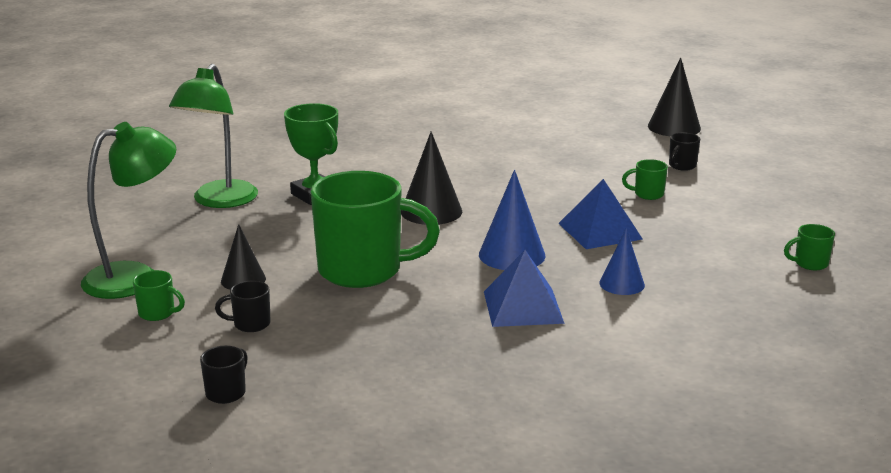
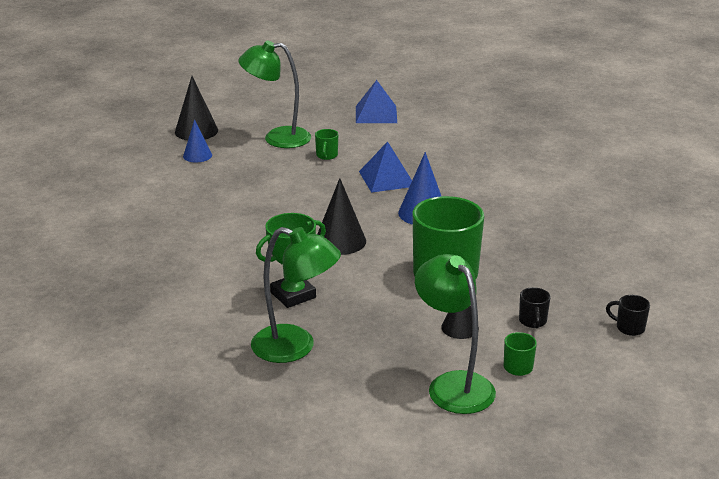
camera: 85 degrees left, 5 degrees up
(523, 307) = (501, 215): blue pyramid -> blue pyramid (376, 114)
(622, 284) = (468, 179): blue cone -> blue cone (197, 155)
(681, 166) = (277, 138): black mug -> green lamp
(810, 264) = (442, 121): green mug -> none

